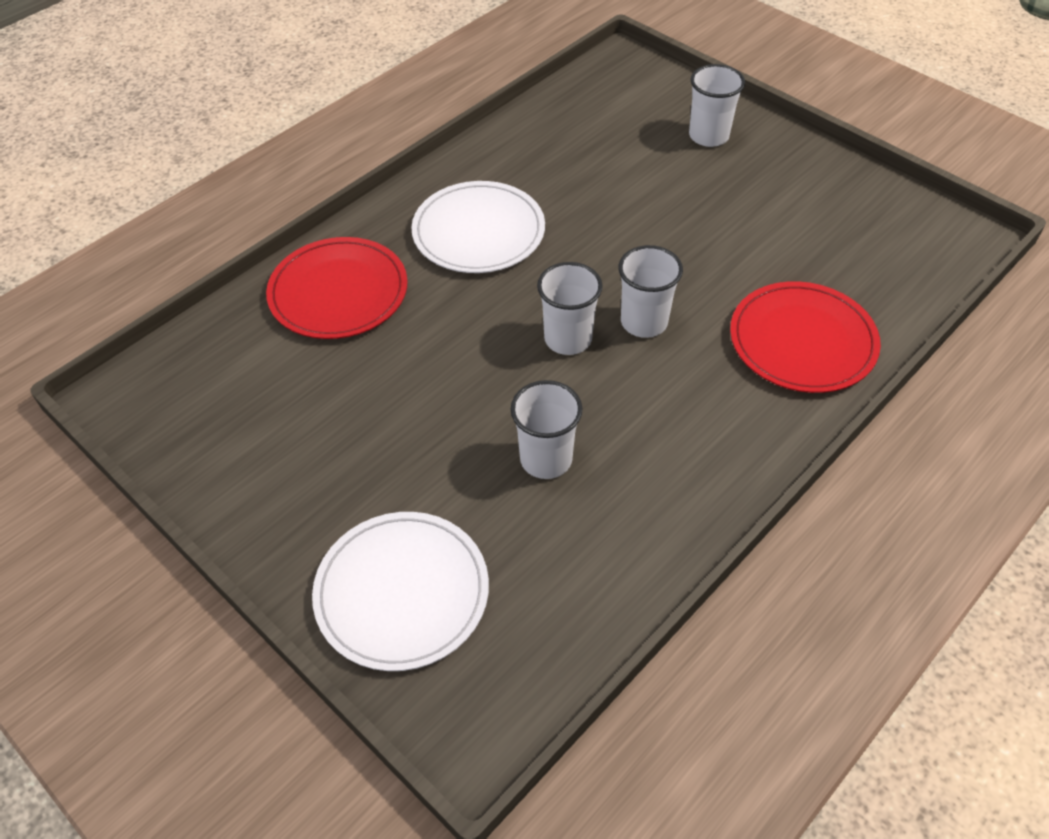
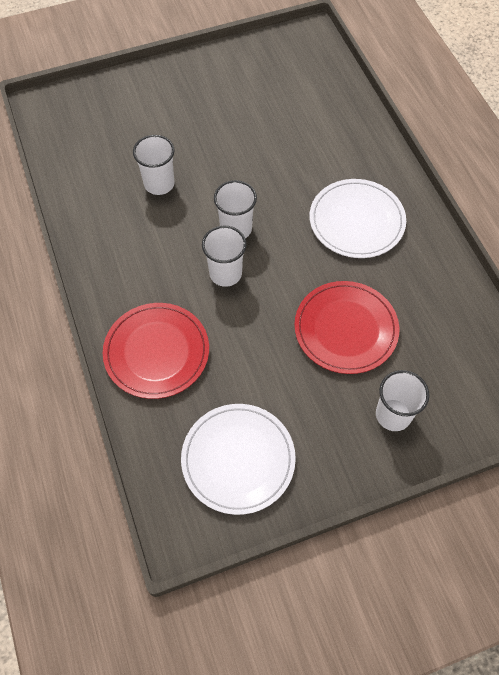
camera: 115 degrees right, 10 degrees up
(338, 292) = (339, 136): red plate -> red plate (346, 329)
(402, 592) = (124, 104): white plate -> white plate (238, 459)

